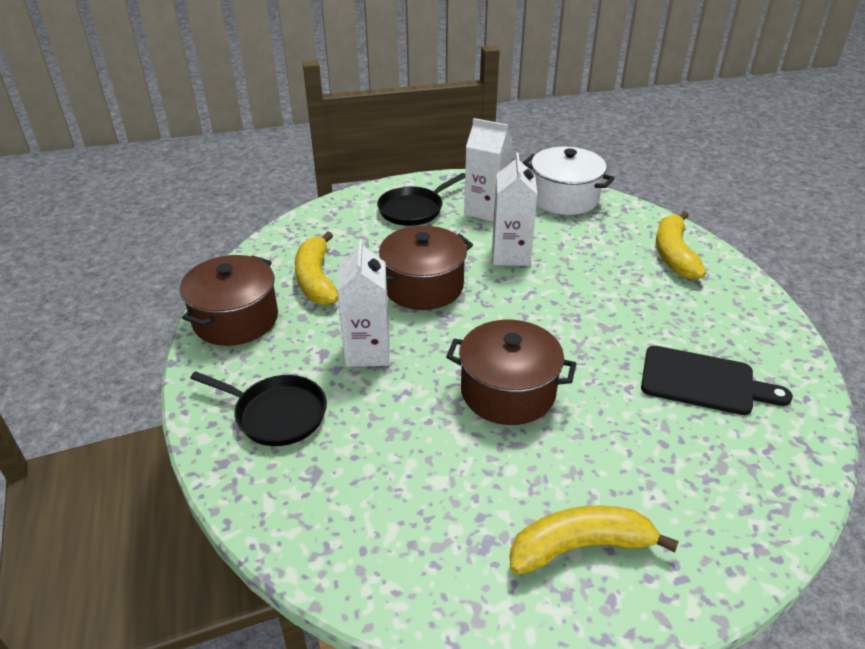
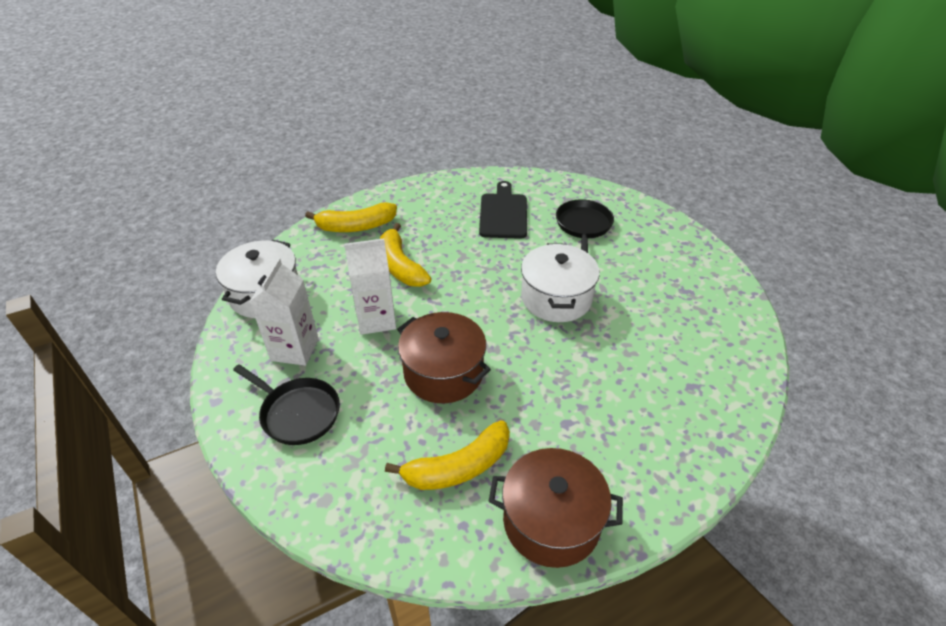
camera: 105 degrees left, 5 degrees up
(277, 414) = (654, 431): black pan -> black pan (583, 226)
(367, 352) = (551, 390): white carton -> none
(508, 391) = (556, 298): brown pot -> white pot
(580, 547) = (662, 255): yellow banana -> yellow banana (400, 266)

